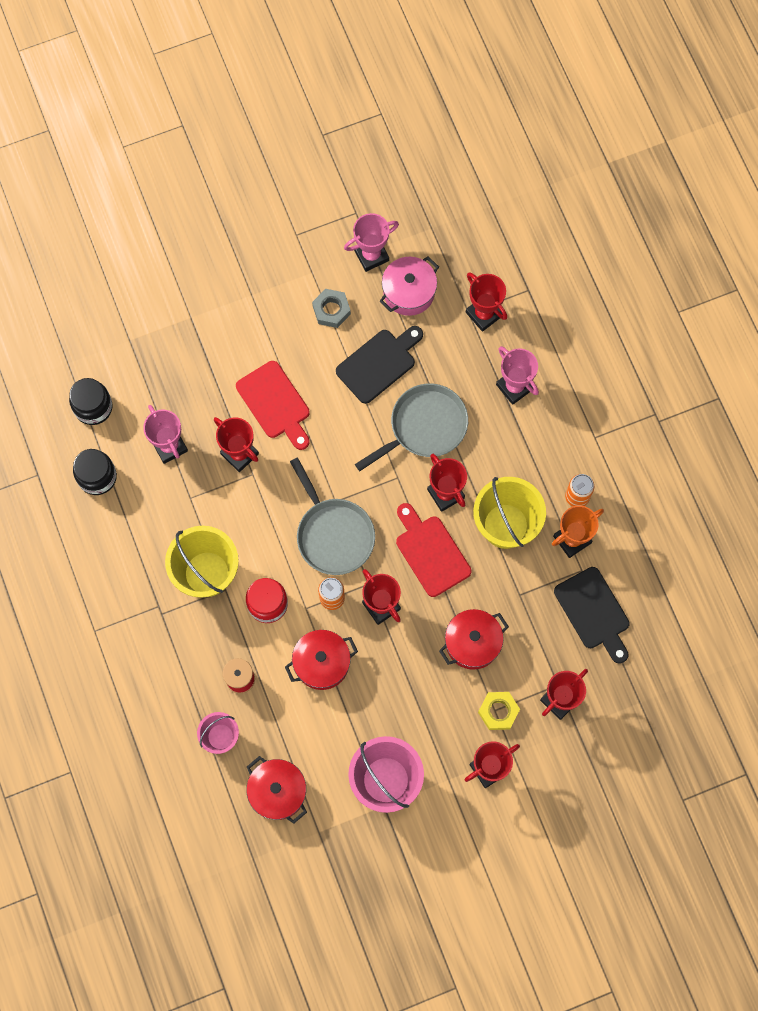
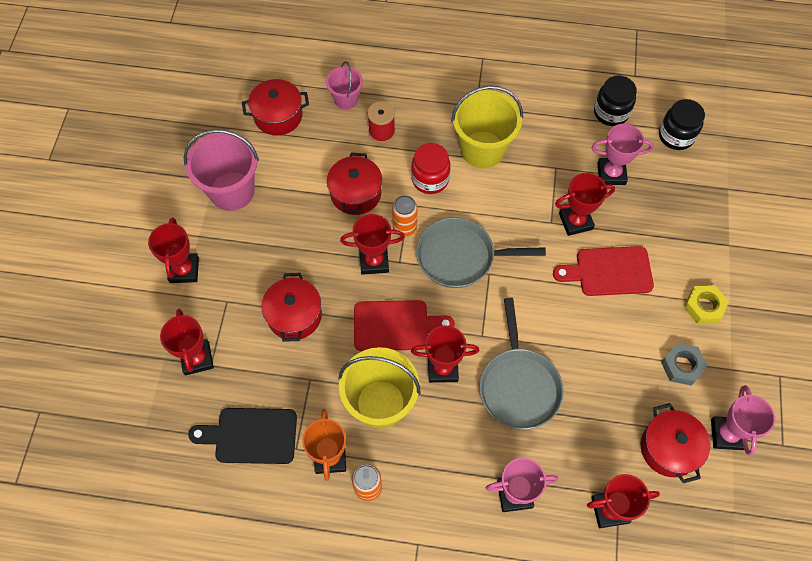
camera: 120 degrees right, 10 degrees down
(379, 363) = (604, 379): black cutting board -> none
(409, 292) = (669, 448): pink pot -> red pot
(498, 711) = (223, 303): yellow nut -> yellow nut (704, 307)

